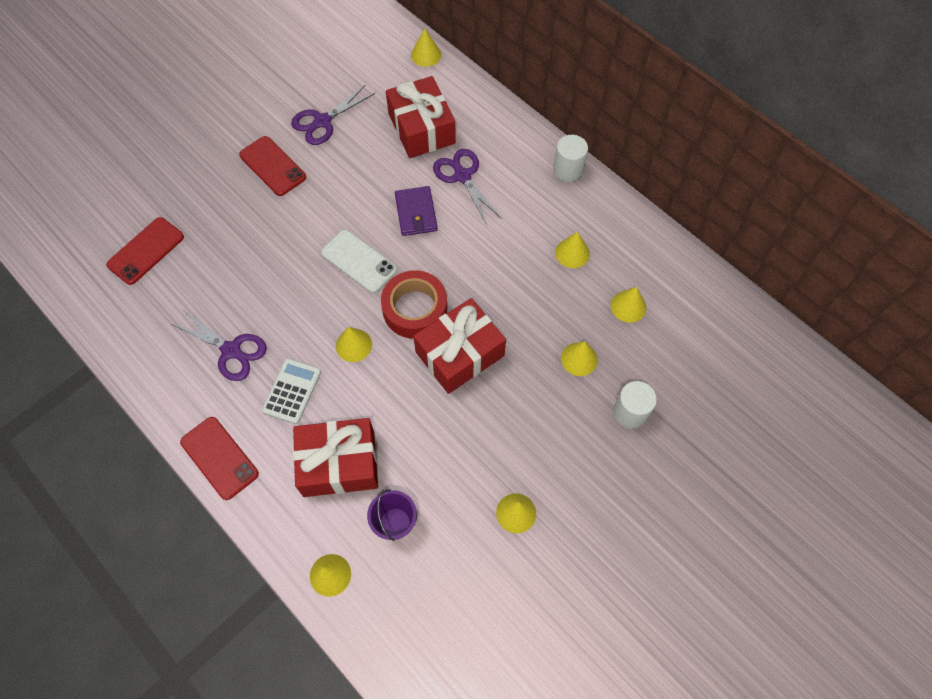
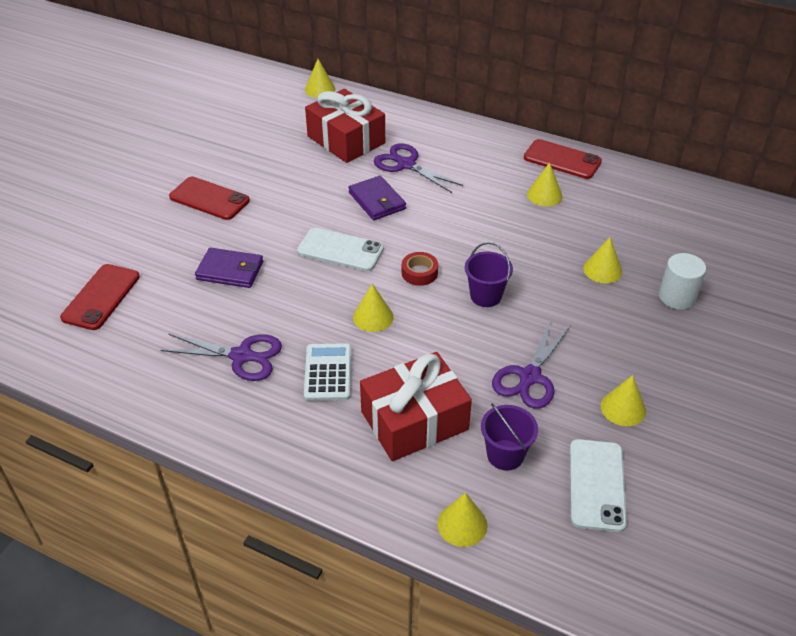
camera: 20 degrees left, 20 degrees down
(219, 458) = (276, 454): red phone -> red phone (562, 160)
(258, 255) = (230, 271): none -> purple wallet
(322, 121) = (244, 155): purple scissors -> purple scissors (529, 377)
(415, 309) = (419, 273): red tape -> red tape, size x0.52
(453, 578) = (596, 485): none -> white phone
(460, 354) = (485, 296): red gift -> purple bucket
(568, 169) = (502, 139): white cylinder -> none
(628, 306) = (621, 220): yellow cone -> none

